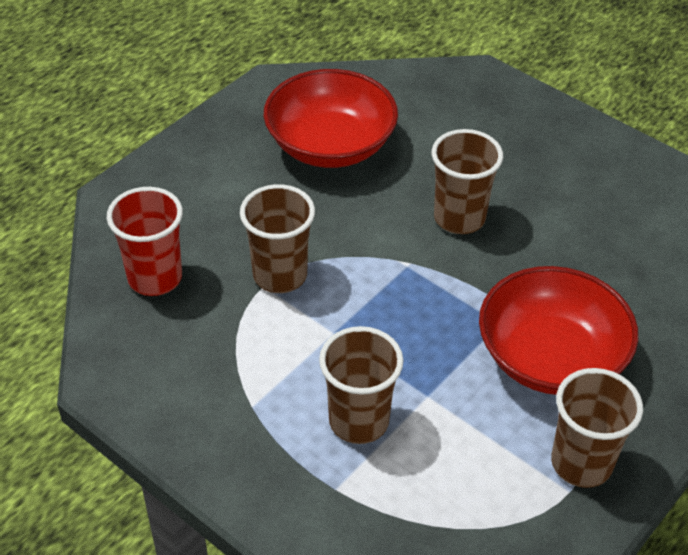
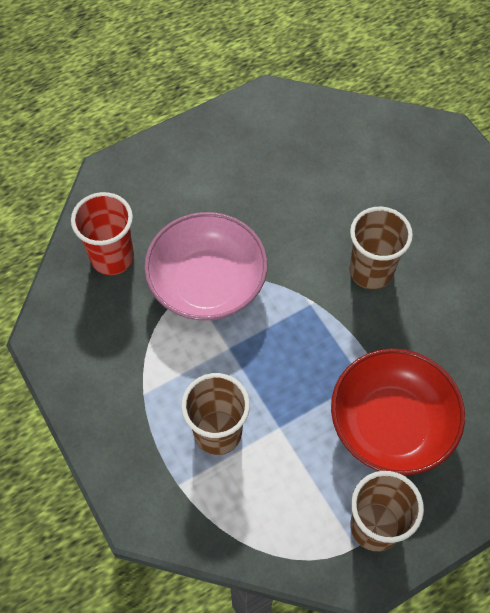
camera: 20 degrees right, 15 degrees up
(280, 275) = (207, 283): brown cup -> pink bowl
(330, 145) = (294, 171): red bowl -> none

